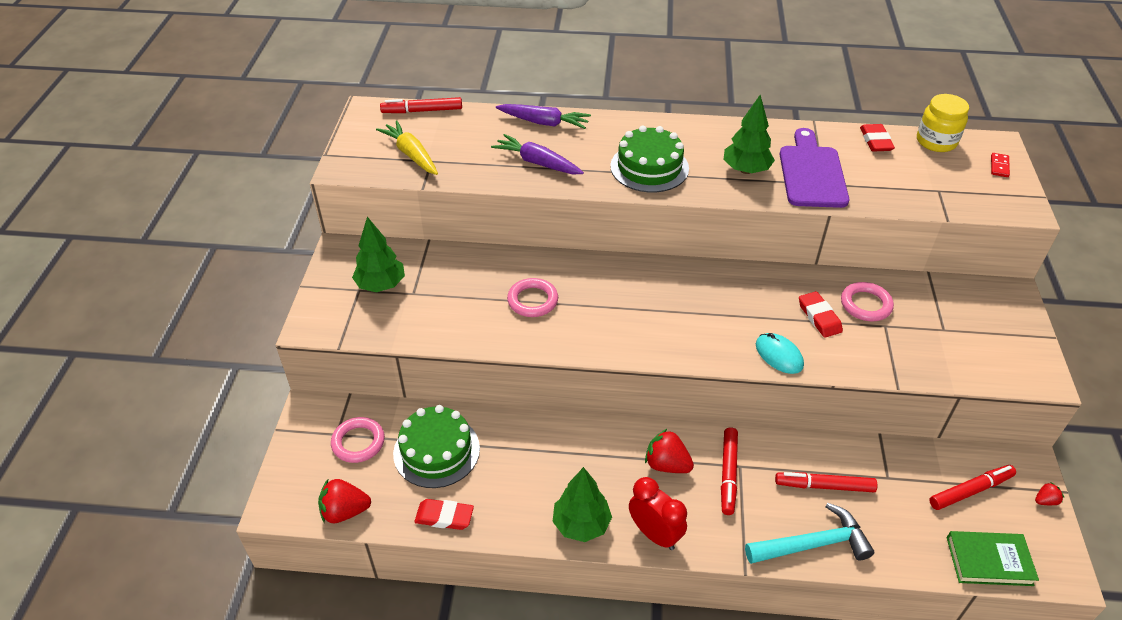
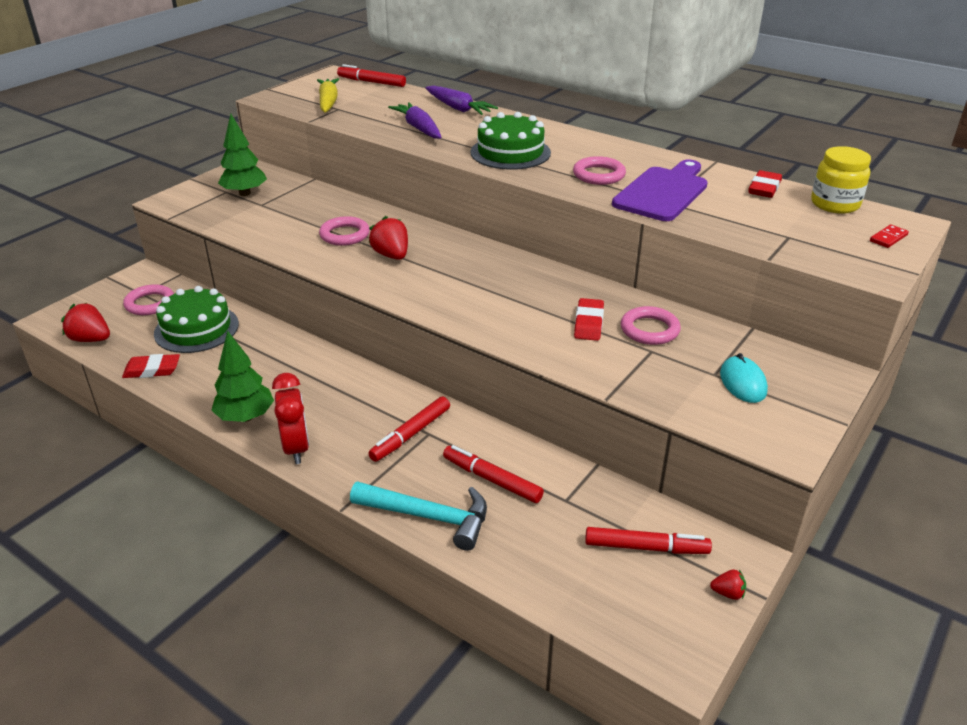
camera: 30 degrees right, 10 degrees down
(444, 517) = (152, 370): red eraser -> red eraser turned 45 degrees counterclockwise
(666, 464) = (364, 406): red strawberry -> red strawberry (391, 255)
(746, 170) = (599, 175): green tree -> pink ring
(779, 355) = (513, 335): turquoise mouse -> turquoise mouse (743, 382)
(989, 561) = (600, 613): green book -> none

